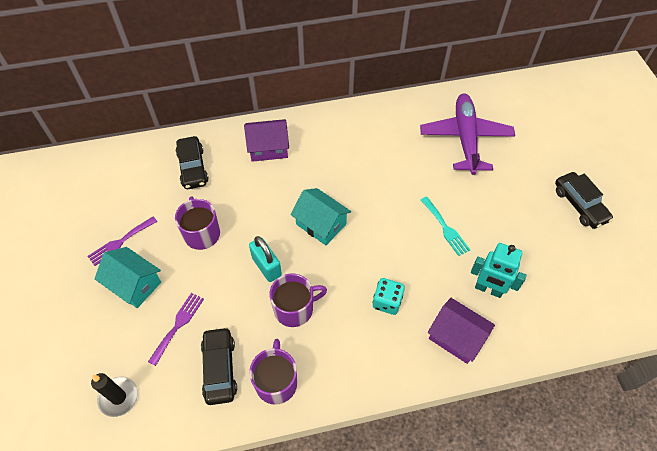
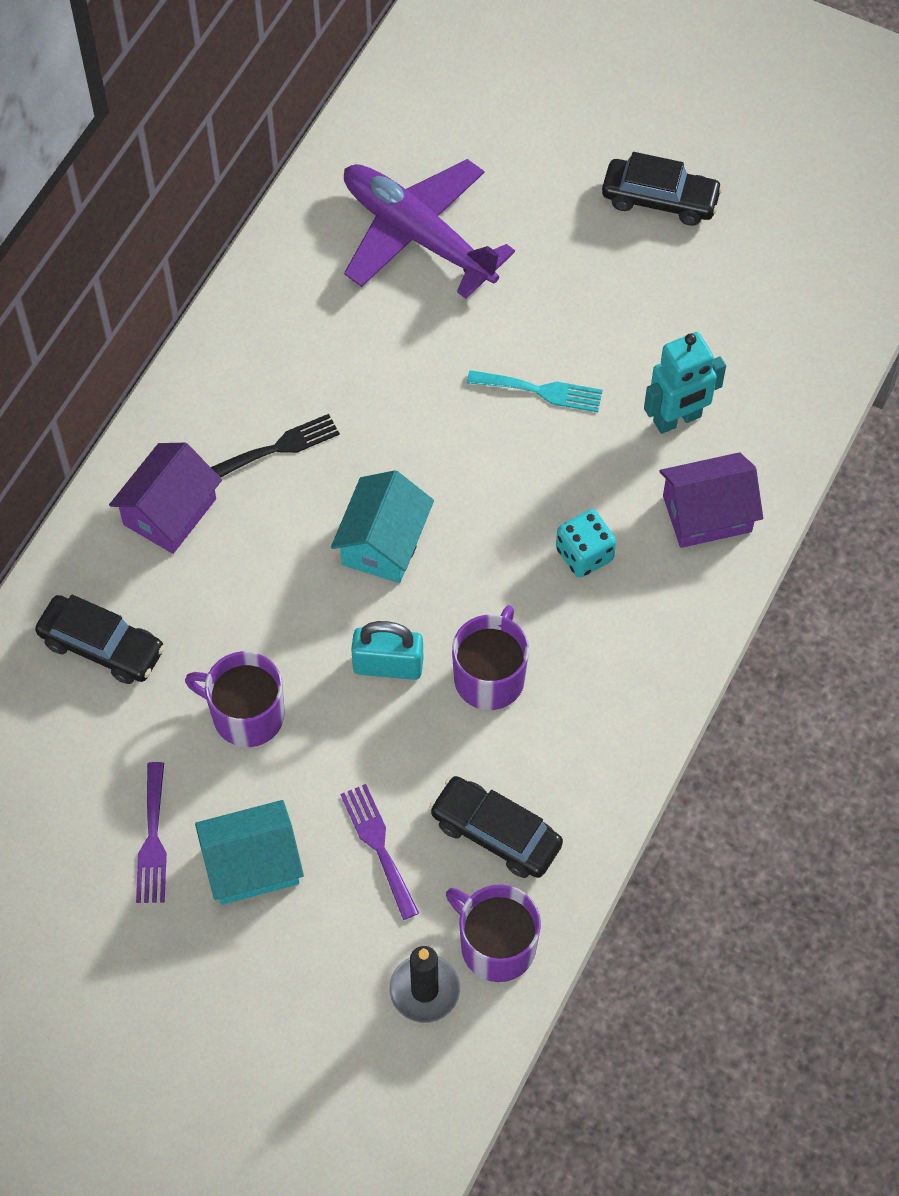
camera: 50 degrees left, 5 degrees up
(276, 382) = (577, 775): purple mug -> purple mug (496, 945)
(321, 224) = (383, 542): turquoise house -> turquoise house turned 60 degrees counterclockwise
(328, 161) = (279, 447): none -> black fork

